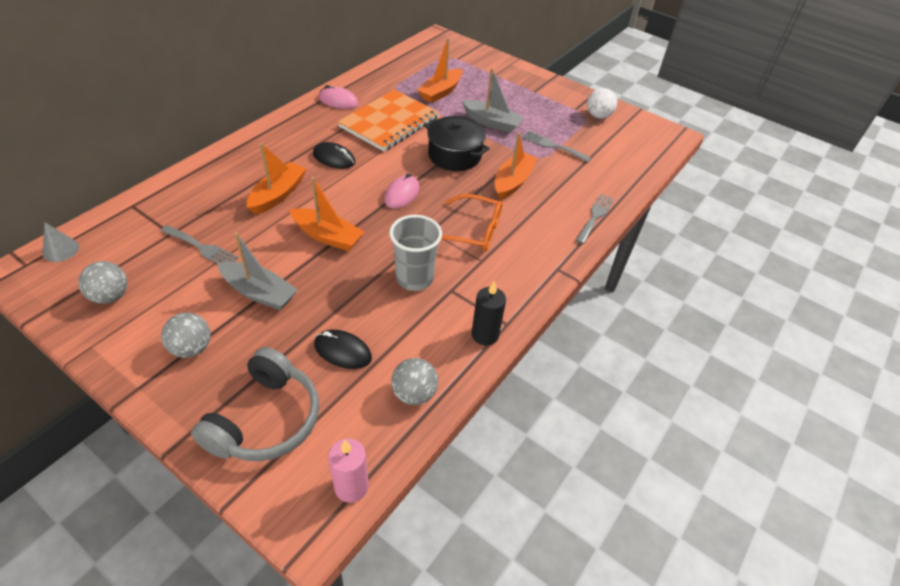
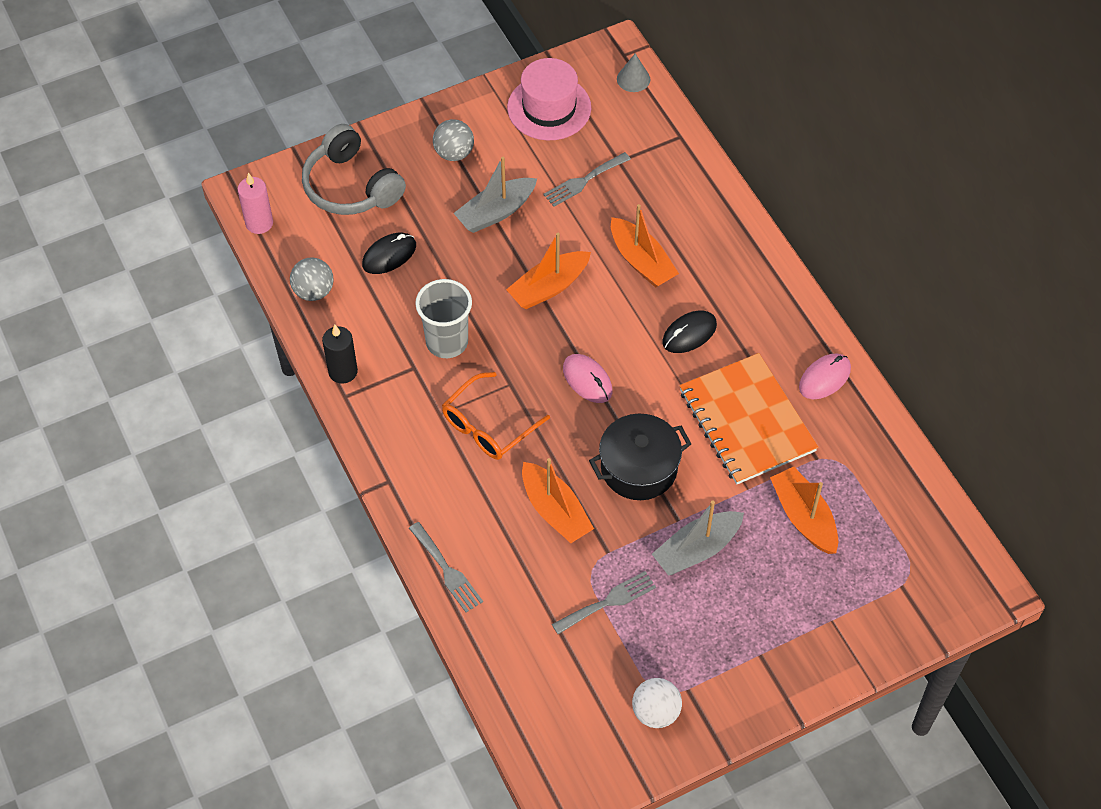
camera: 120 degrees right, 10 degrees up
(111, 296) = (549, 108): grey ball -> pink hat

